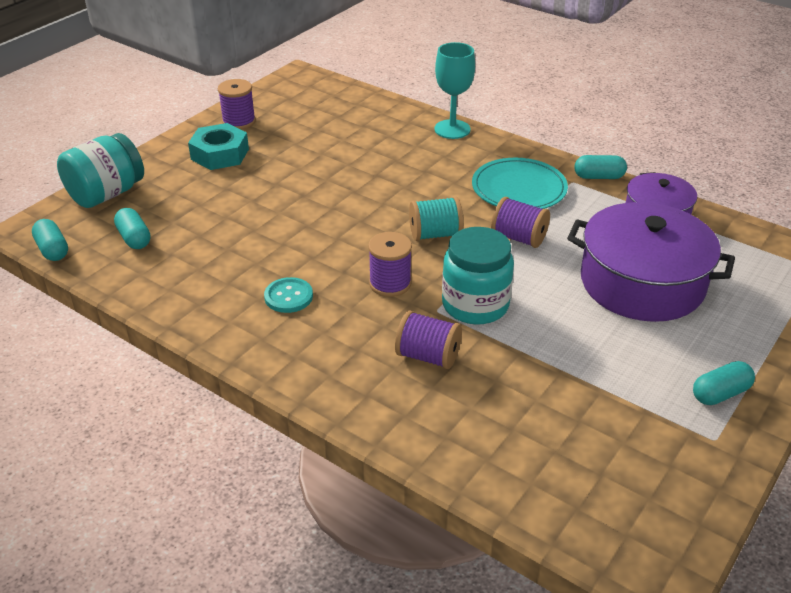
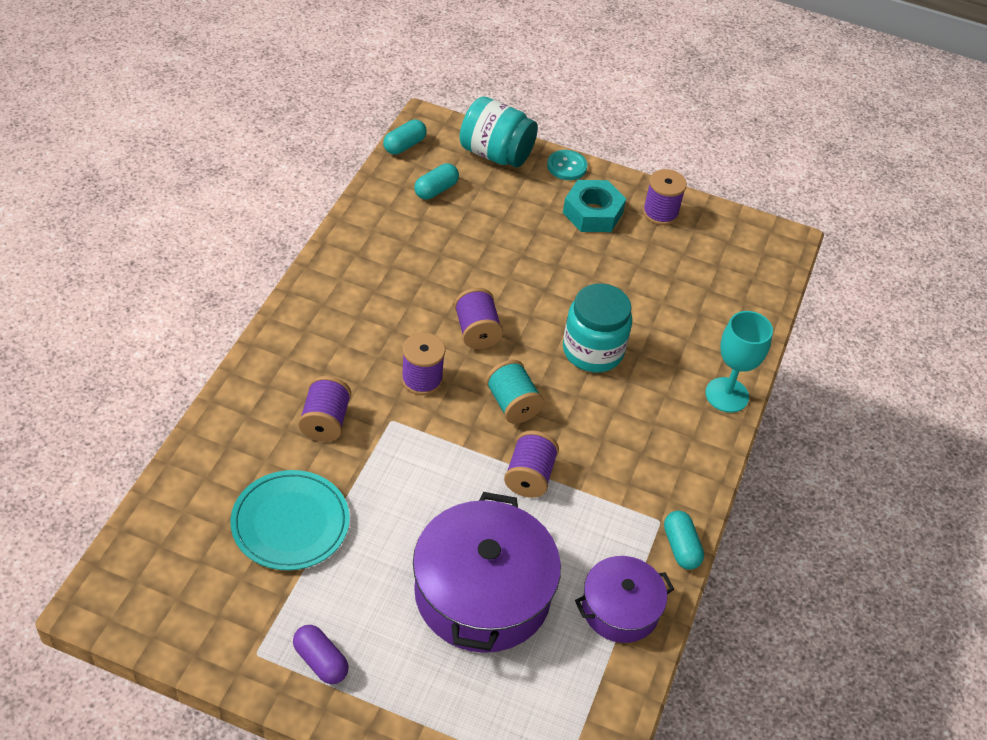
camera: 70 degrees right, 10 degrees up
(288, 296) = (383, 310): turquoise button -> turquoise button (567, 166)
(340, 241) = (476, 331): none -> purple spool
(475, 305) = (407, 449): turquoise jar -> turquoise jar (592, 351)
(519, 189) = (624, 469): turquoise plate -> turquoise plate (290, 523)
(720, 393) = (320, 661): turquoise capsule -> purple capsule

